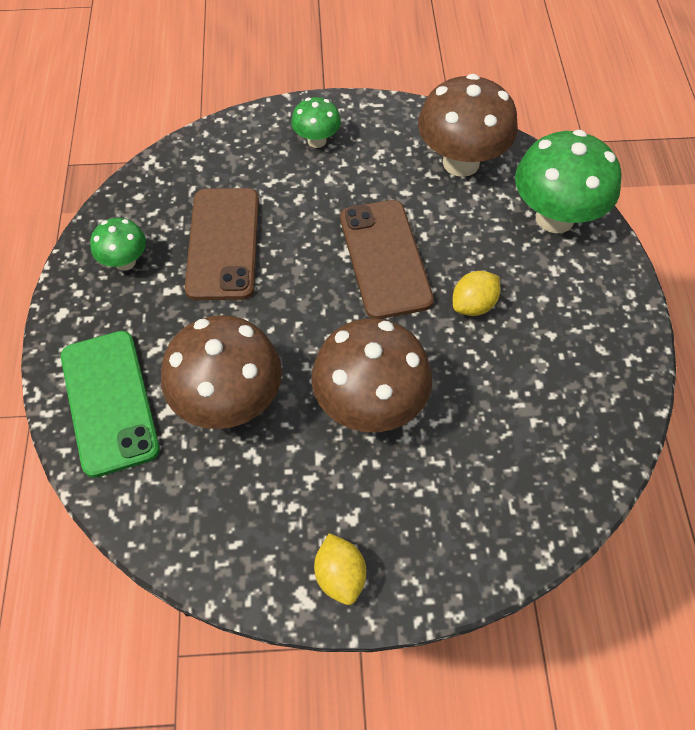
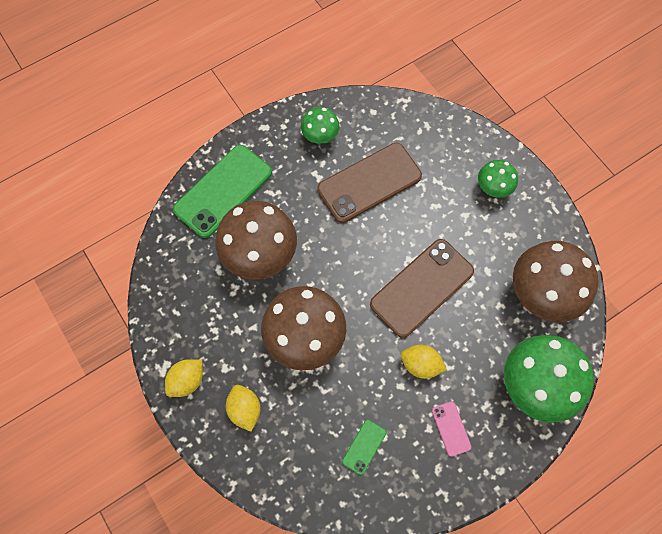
camera: 60 degrees right, 10 degrees up
(420, 521) = (245, 409): none -> yellow lemon
(539, 409) = (364, 447): none -> green phone
(562, 314) = (451, 428): none -> pink phone

